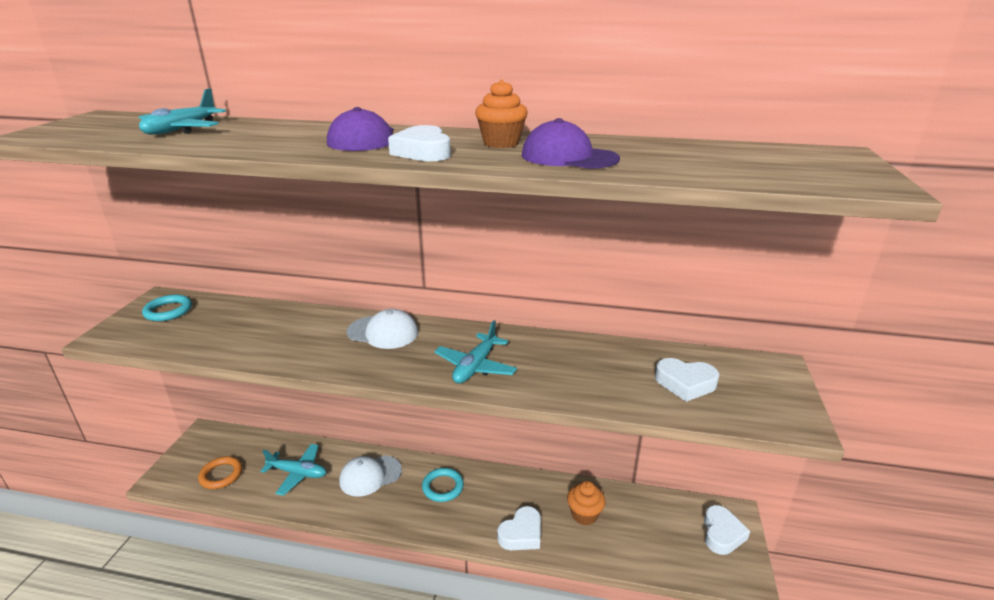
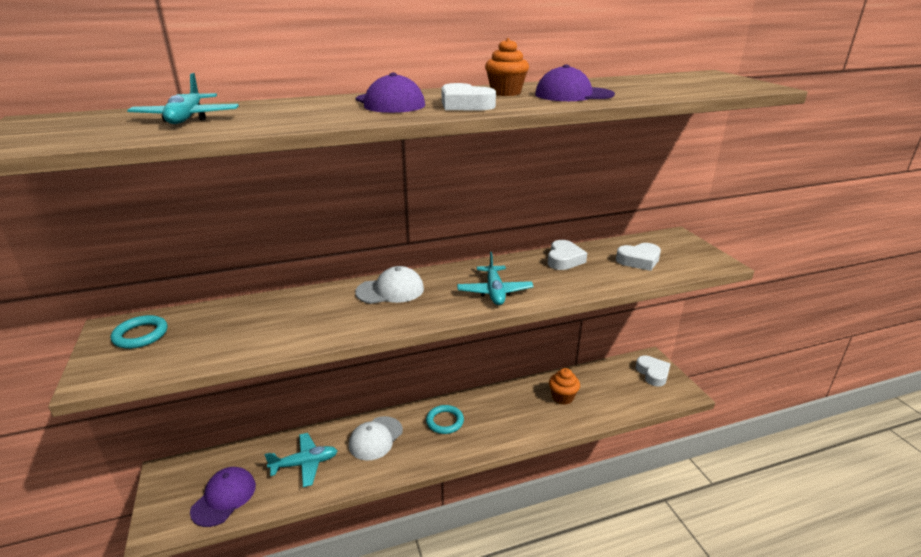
camera: 30 degrees left, 0 degrees up
(221, 475) = (224, 498): orange ring -> purple cap
(521, 533) = (531, 428): white heart -> white heart (564, 259)

